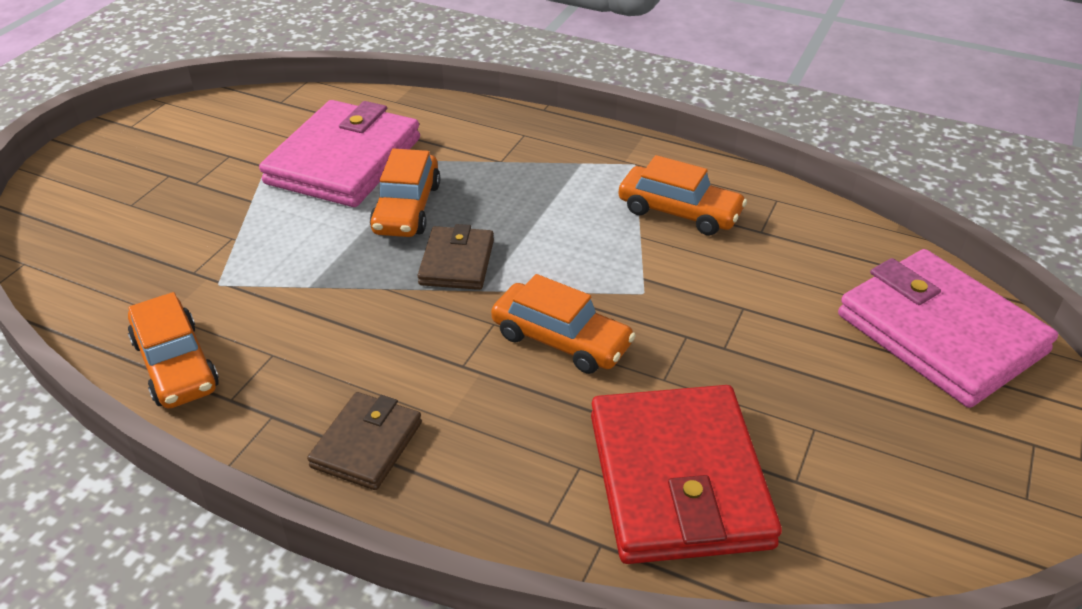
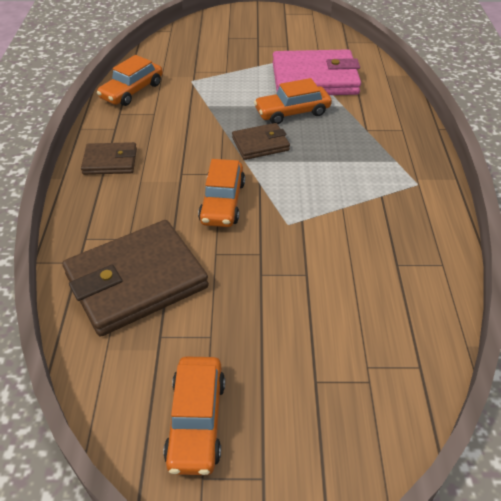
camera: 65 degrees right, 5 degrees up
(678, 480) = (136, 281): red wallet -> brown wallet
(679, 212) = (383, 218): orange car -> orange car (196, 421)
(940, 333) = (355, 395): pink wallet -> none

